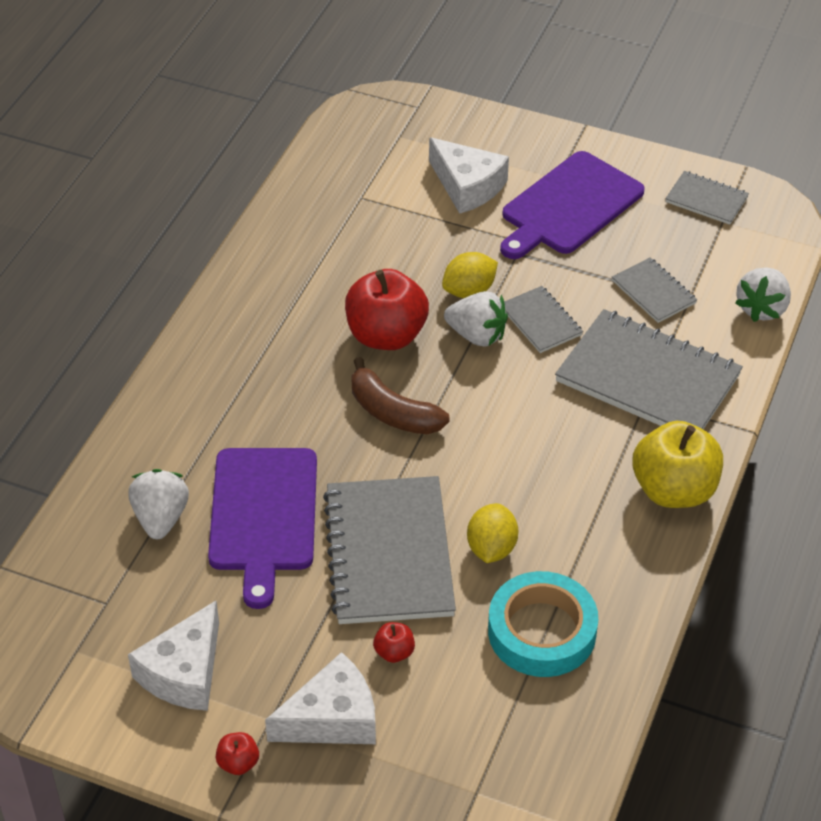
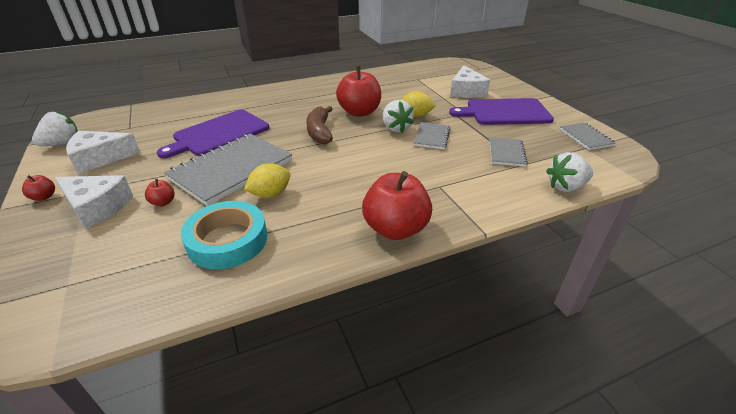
camera: 45 degrees right, 10 degrees down
(160, 518) = (191, 117): white strawberry -> white strawberry (63, 144)
(648, 378) = (454, 179): grey notebook -> none
(674, 490) = (395, 229): yellow apple -> red apple

